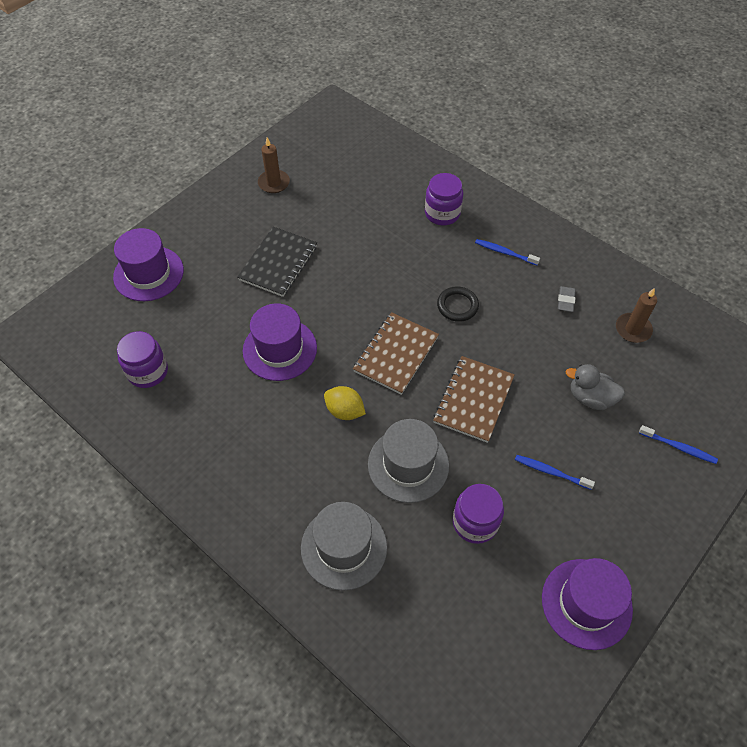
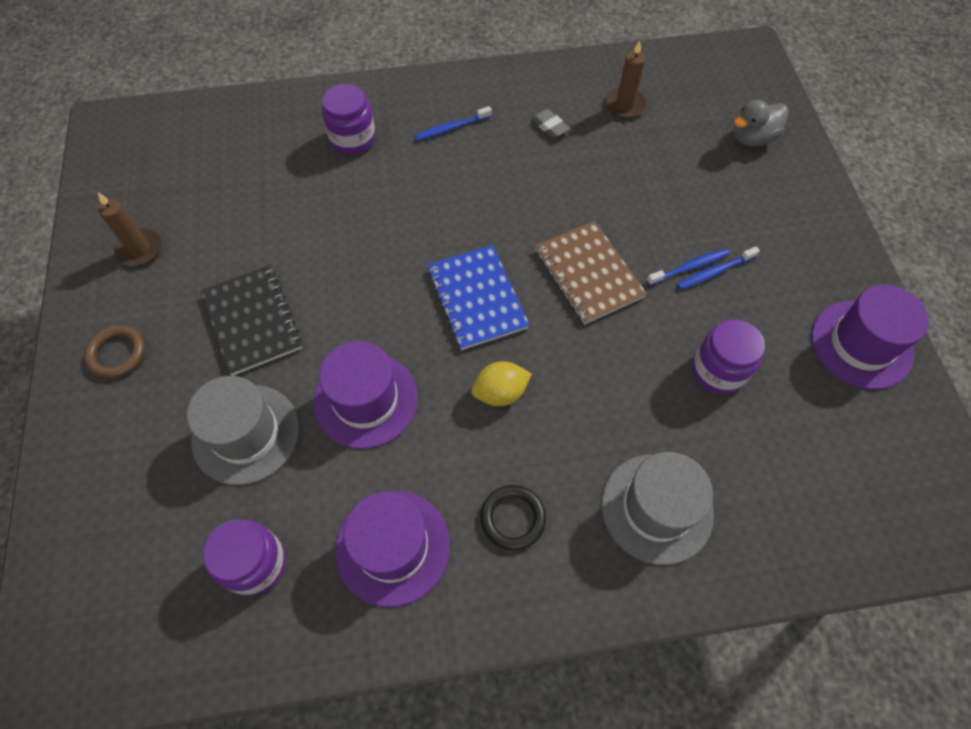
camera: 50 degrees left, 5 degrees up
(148, 273) = (114, 466): purple hat -> purple hat (392, 547)
(207, 224) = (117, 354): none -> brown ring
(396, 354) = (477, 298): brown notebook -> blue notebook
(408, 465) = (611, 381): grey hat -> grey hat (246, 434)
(457, 306) = (472, 208): black ring -> black ring (513, 518)
(590, 398) = (665, 186): grey duck -> grey duck (752, 138)
(678, 447) = (764, 166): blue toothbrush -> blue toothbrush (689, 267)

